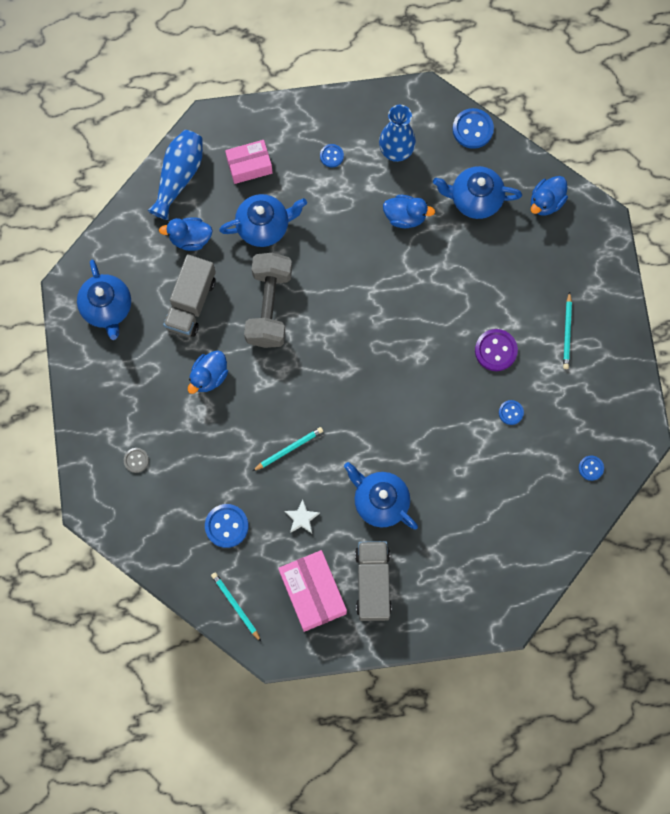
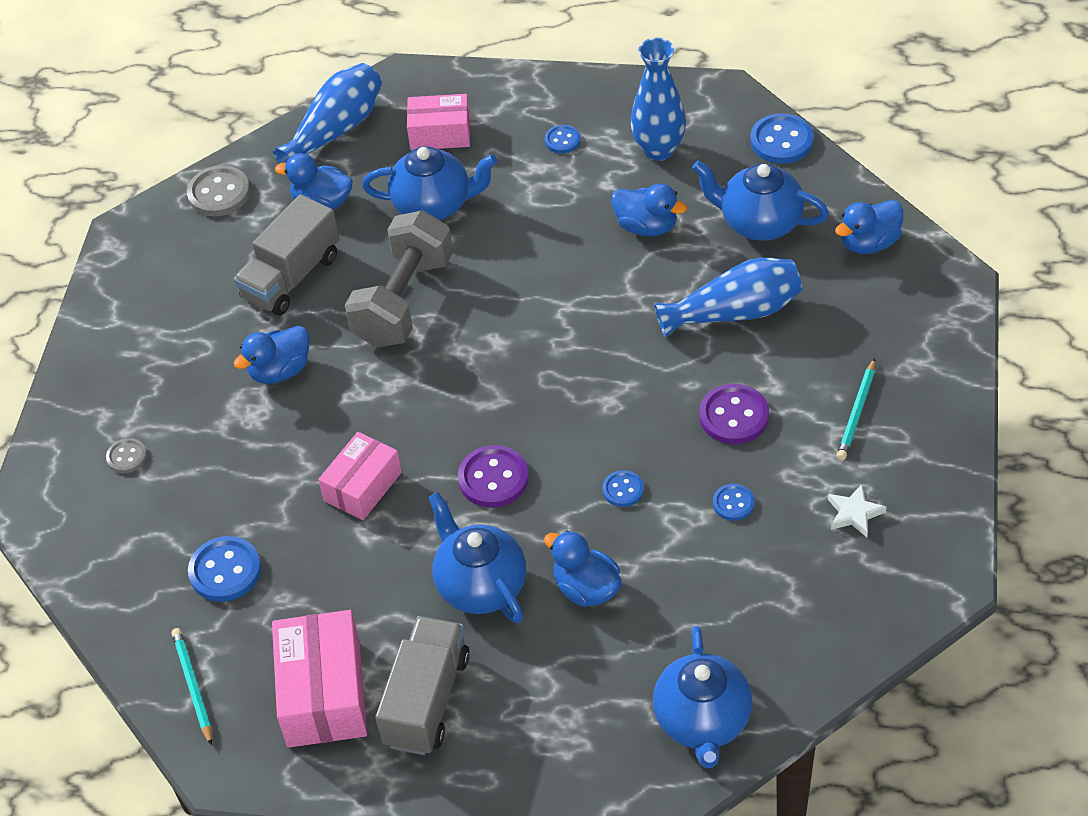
camera: 20 degrees right, 25 degrees down
(107, 308) = (169, 263): blue teapot -> blue teapot (702, 721)
(119, 245) = (219, 193): none -> grey button
(289, 449) = (362, 486): turquoise pencil -> pink box
(301, 518) = (346, 583): white star -> white star (854, 513)
(365, 426) = (493, 478): none -> purple button
(441, 489) = (586, 588): none -> blue duck
(477, 273) = (734, 312): none -> blue vase
(591, 468) = (846, 607): blue button -> blue button (623, 490)

